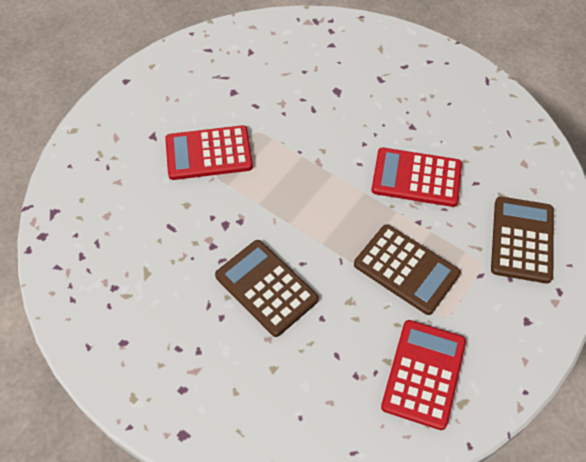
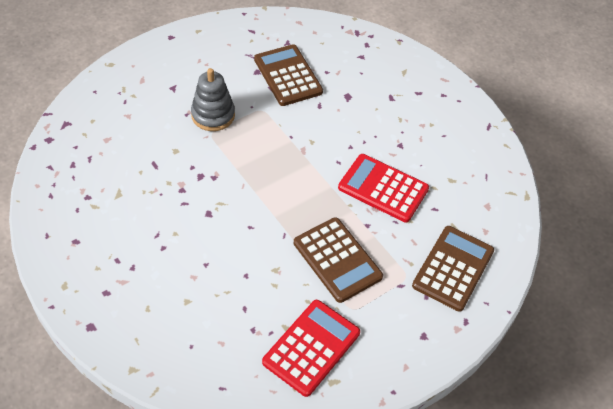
camera: 15 degrees right, 5 degrees down
(209, 153) = (213, 115): red calculator -> grey stacking toy
(266, 287) = (211, 236): brown calculator -> brown calculator (288, 76)

